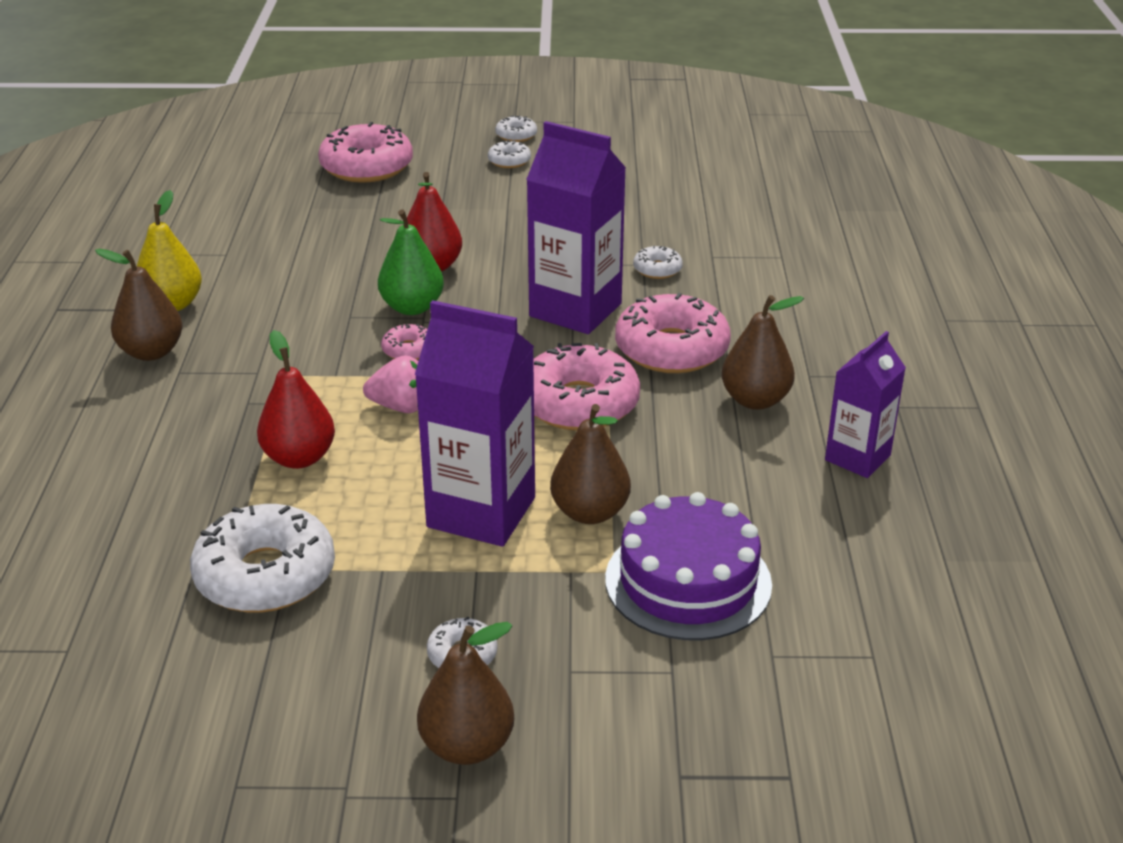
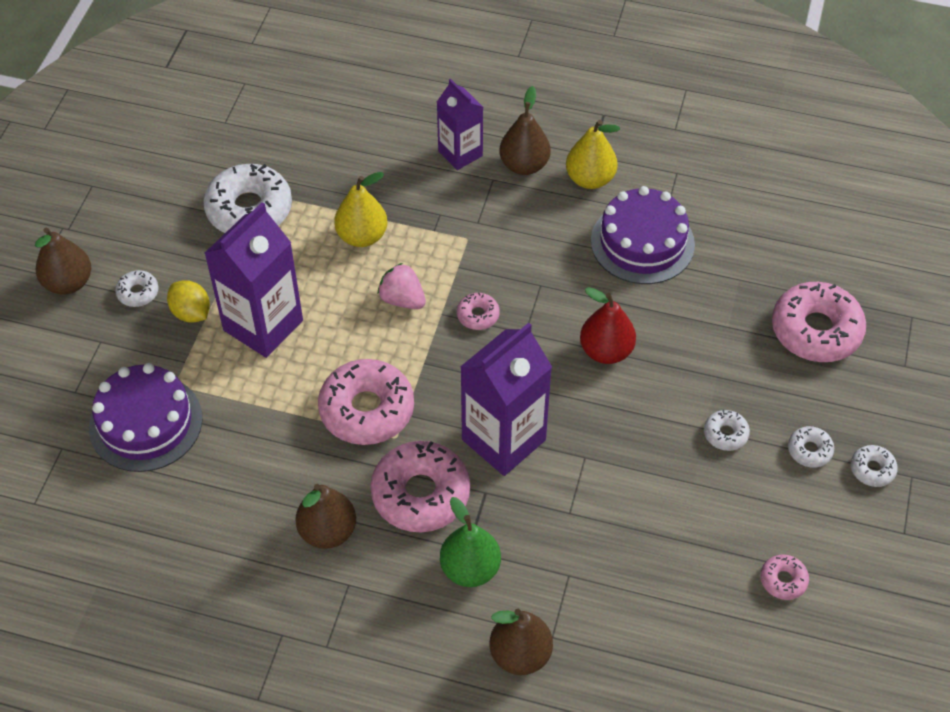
camera: 105 degrees right, 20 degrees up
(270, 262) = (642, 242): none -> purple cake
(299, 458) = (362, 236): red pear -> yellow pear
(401, 407) = (402, 299): pink strawberry -> pink strawberry turned 105 degrees clockwise
(412, 307) = (541, 327): green pear -> green pear (470, 569)
(482, 586) = (191, 313): none -> yellow lemon
(590, 512) = (237, 386): brown pear -> brown pear (520, 654)
(651, 163) = (783, 580): none -> pink donut
(657, 269) = (555, 521): white donut -> white donut (725, 434)
(857, 458) = (228, 576): purple carton -> purple carton (460, 153)

